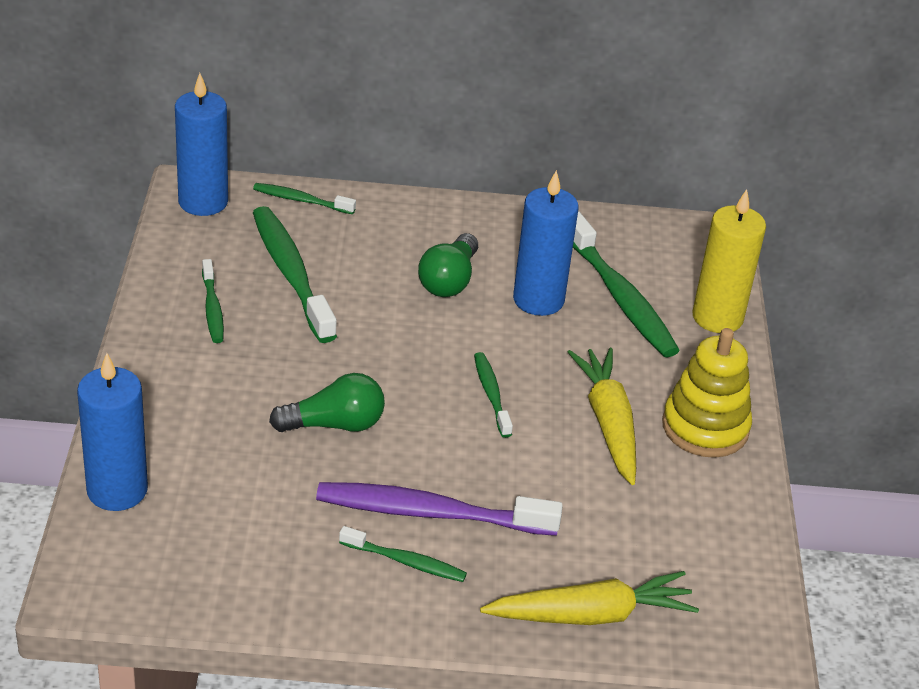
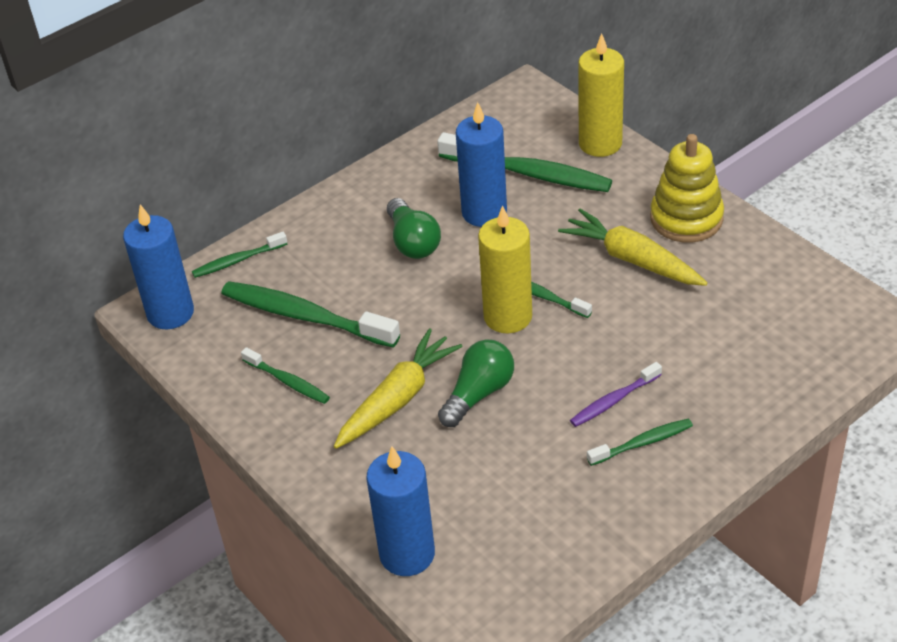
camera: 35 degrees left, 5 degrees up
(430, 513) = (613, 401): purple toothbrush -> purple toothbrush, size x0.53
(441, 388) = (508, 316): none -> yellow candle
(591, 615) = (782, 384): yellow carrot -> yellow carrot (398, 399)

